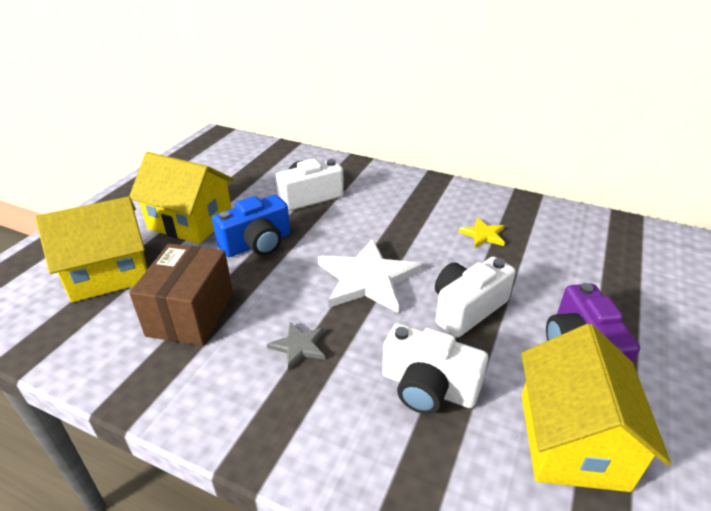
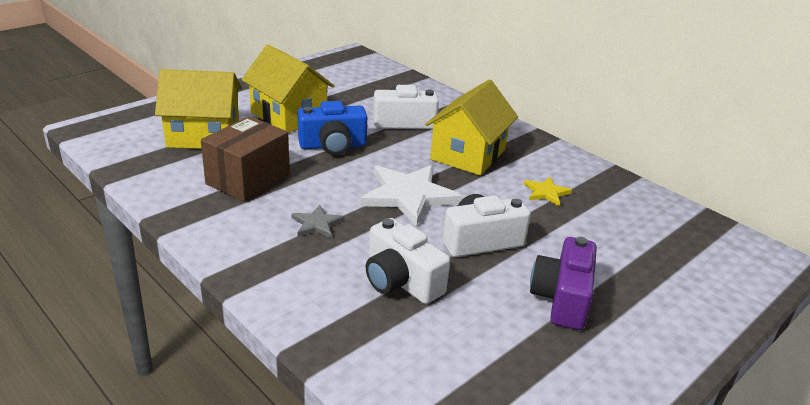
camera: 20 degrees right, 5 degrees down
(571, 440) = (494, 351): yellow house -> yellow house (468, 154)

